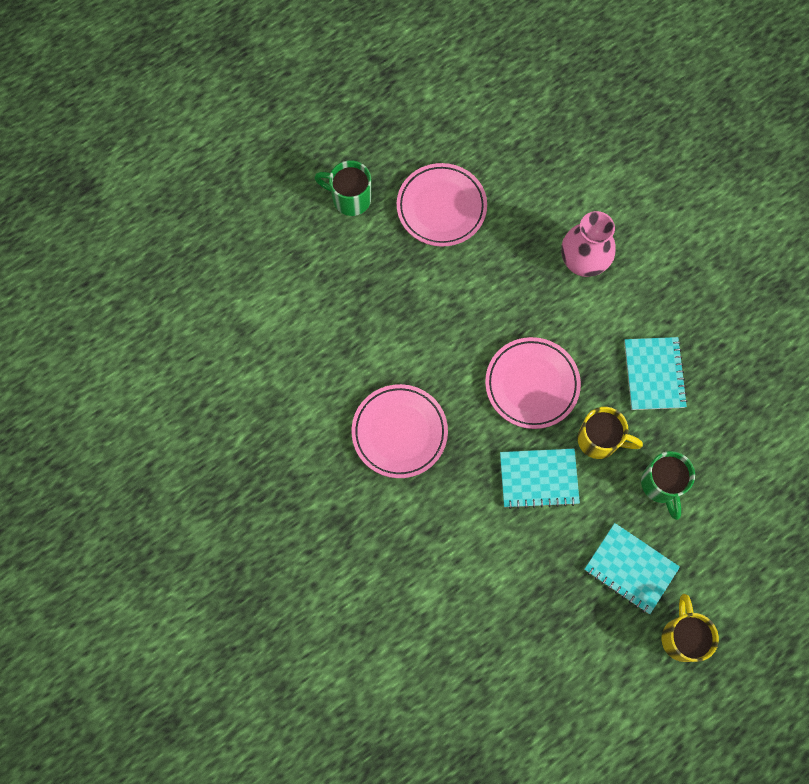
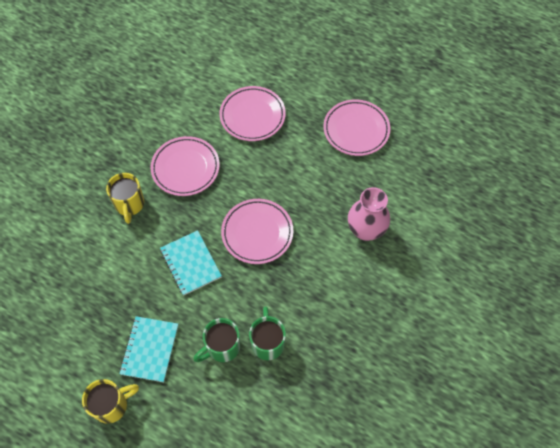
camera: 65 degrees right, 10 degrees down
(350, 198) = (332, 78): green mug -> green mug (267, 342)
(360, 318) = (252, 116): none -> pink plate
(600, 440) = (237, 292): yellow mug -> yellow mug (129, 205)
(654, 374) = (305, 310): turquoise notebook -> none

